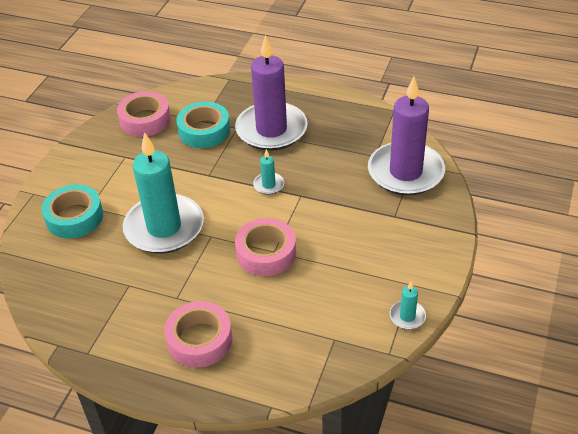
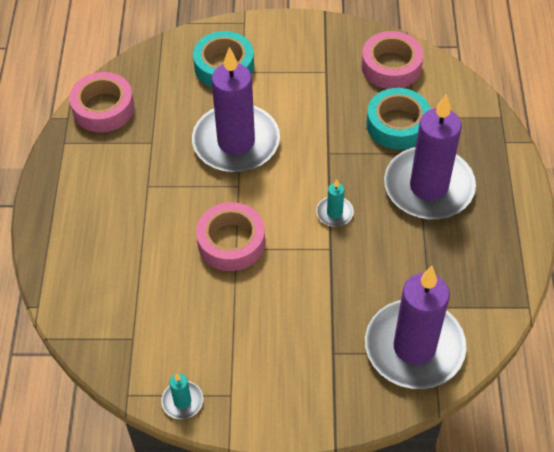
camera: 70 degrees right, 10 degrees up
(164, 227) = (236, 142): turquoise candle -> purple candle
(199, 340) = (101, 222): pink tape -> pink tape (103, 108)

